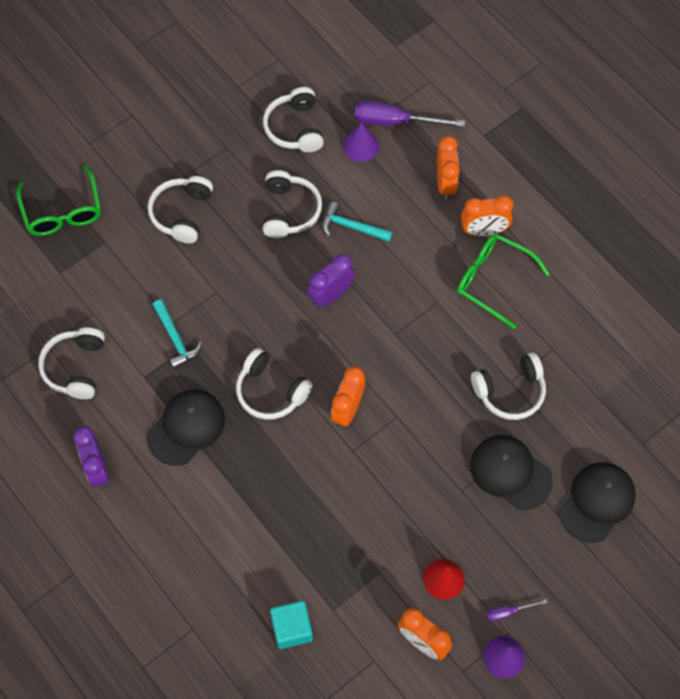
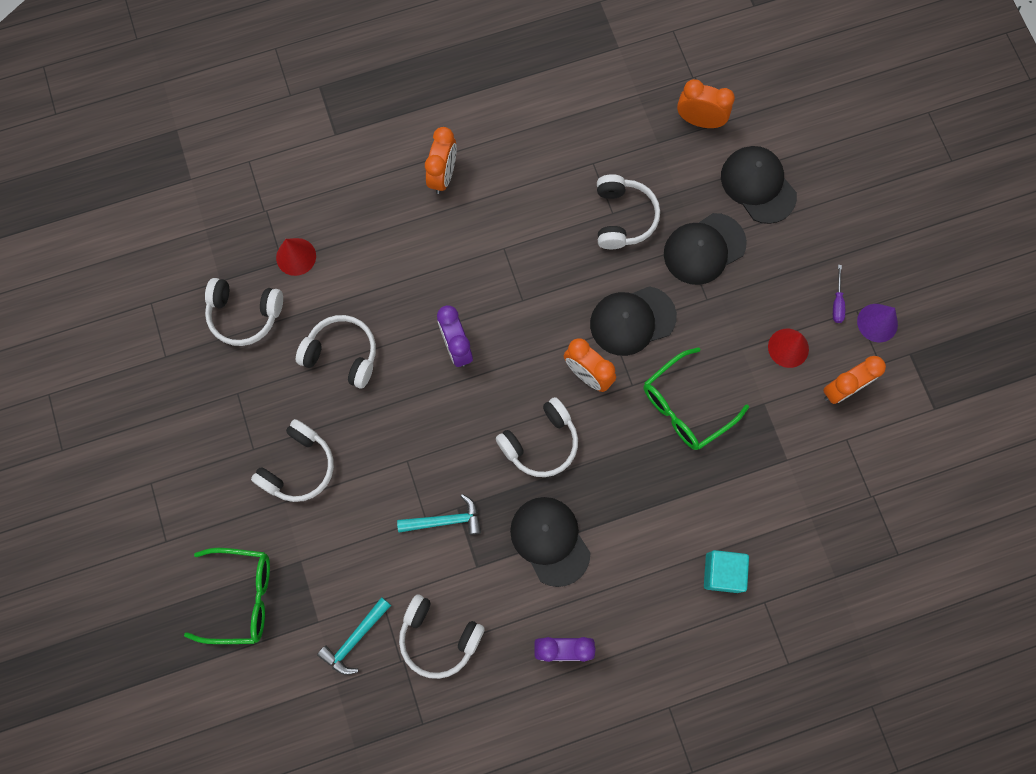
camera: 70 degrees left, 10 degrees up
(182, 213) = (299, 467): white headphones -> white headphones turned 90 degrees counterclockwise
(292, 628) = (793, 505): turquoise cube -> turquoise cube (722, 572)
(352, 227) = (387, 299): turquoise hammer -> turquoise hammer (355, 639)
(361, 146) = (296, 256): purple cone -> red cone
(395, 121) = (281, 212): purple screwdriver -> none
(413, 431) = (632, 321): none -> black cap
(445, 184) = (375, 191): orange clock -> orange clock (699, 121)
(493, 280) = (500, 188): green glasses -> green glasses (685, 406)

